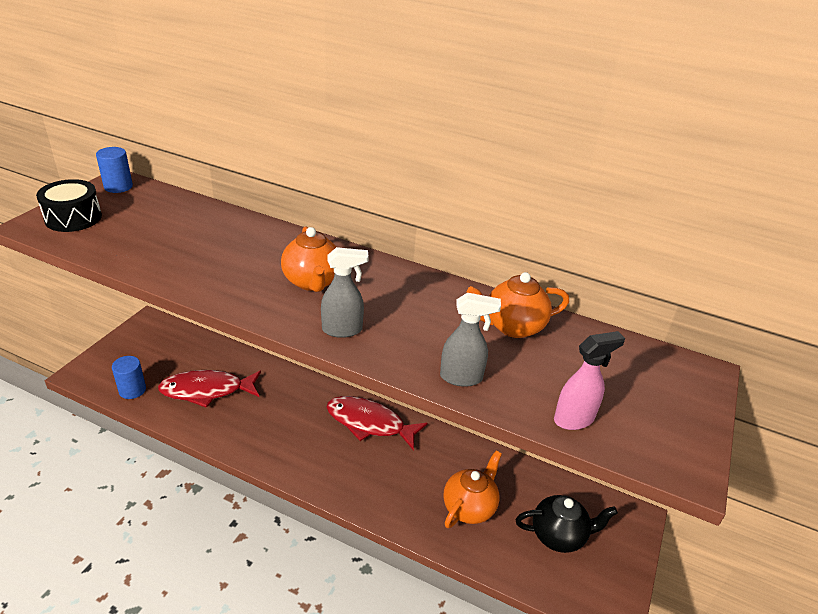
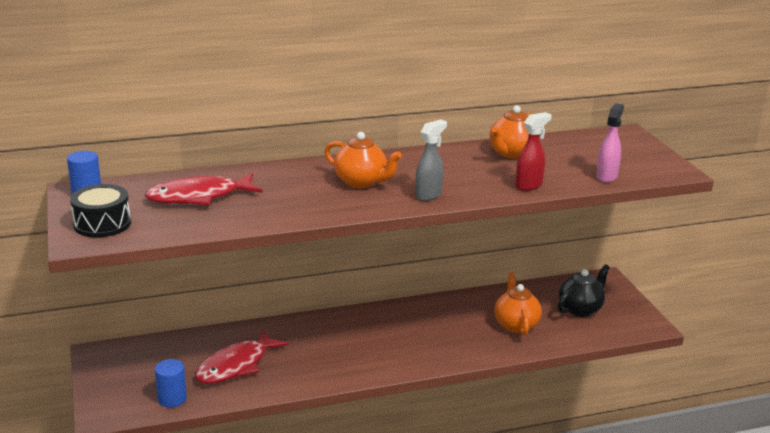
camera: 40 degrees left, 10 degrees down
(369, 423) = (389, 318): red fish -> red fish (199, 197)
(462, 378) = (529, 185): grey spray bottle -> red spray bottle

